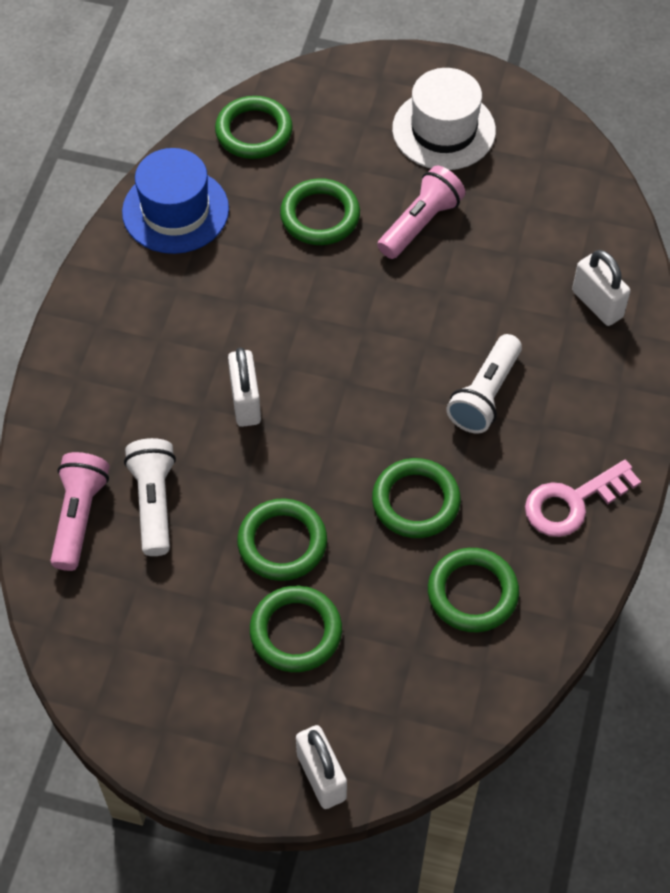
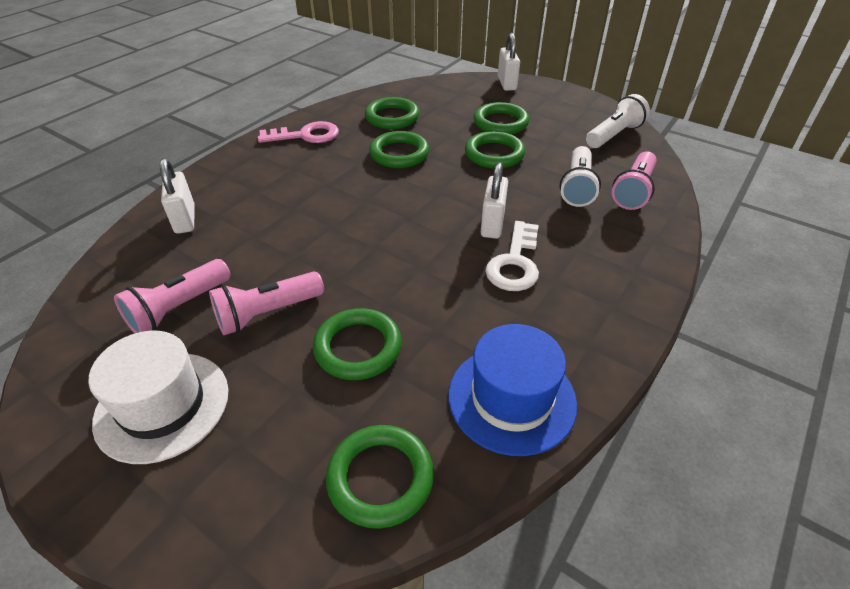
camera: 160 degrees left, 15 degrees down
(205, 351) = (515, 262): none -> white key
(485, 395) = (314, 190): white flashlight -> white flashlight (614, 135)
(505, 205) = (179, 308): none -> pink flashlight

